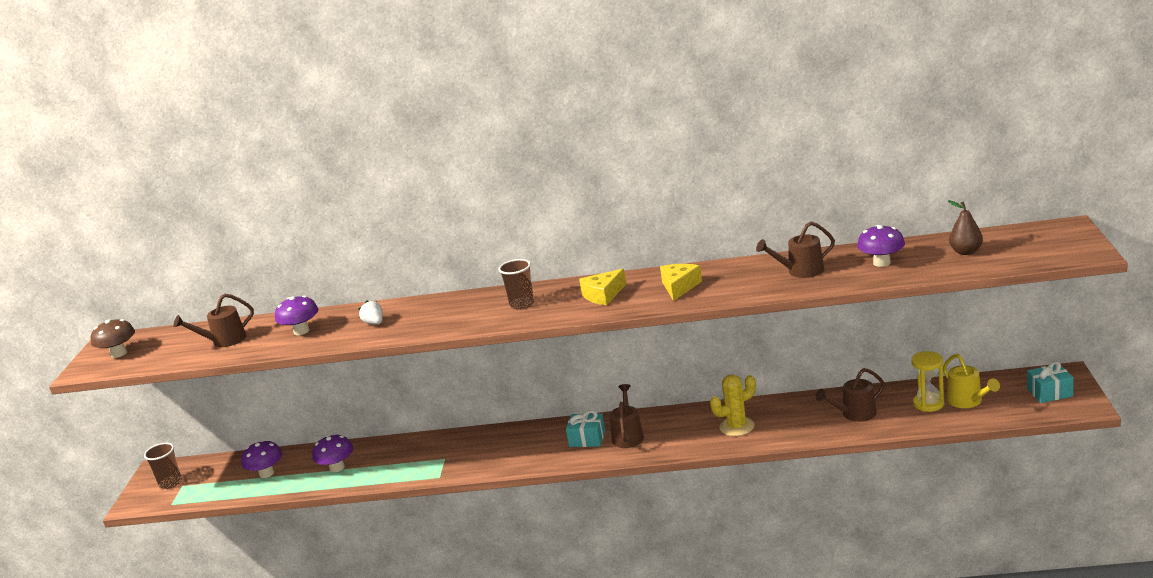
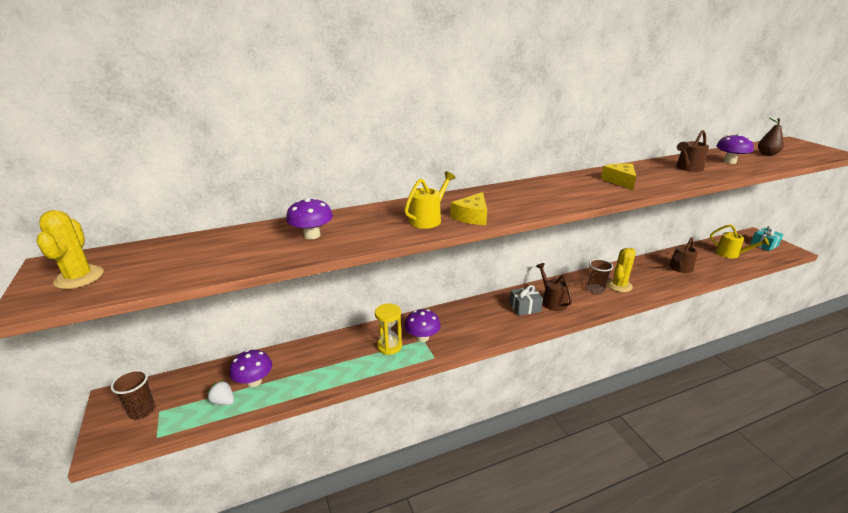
camera: 30 degrees left, 5 degrees up
(119, 353) = (79, 277): brown mushroom -> yellow cactus
(224, 341) = (223, 252): brown watering can -> none
(337, 467) = (326, 364): purple mushroom -> purple mushroom (422, 337)
(374, 323) = (387, 223): white strawberry -> white strawberry (223, 401)
(414, 322) = (428, 219): none -> yellow watering can
(522, 304) = (511, 199): brown cup -> brown cup (595, 290)
(587, 439) = (524, 307): turquoise gift -> grey gift
(603, 295) = (570, 189): yellow cheese -> yellow cheese (472, 216)
(928, 404) = (712, 258): yellow hourglass -> yellow hourglass (389, 346)

